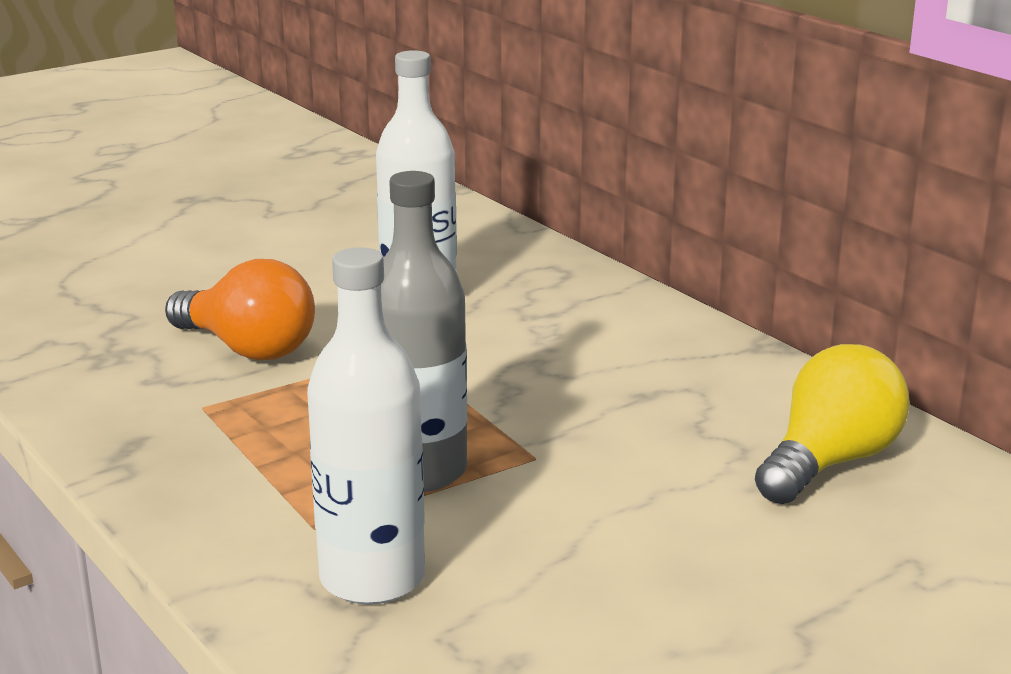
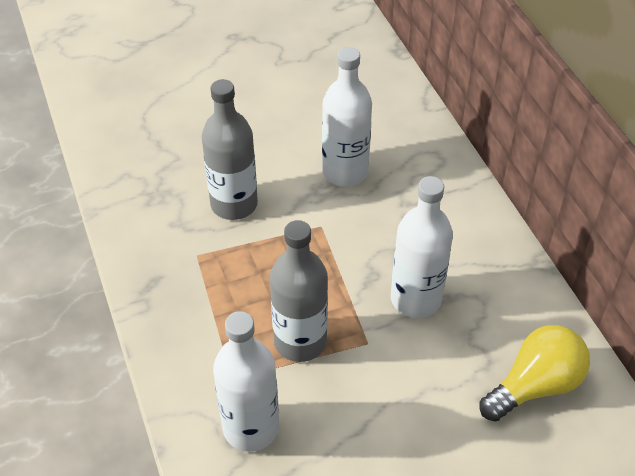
camera: 15 degrees right, 25 degrees up
(248, 348) = (234, 204): orange light bulb -> grey bottle
(592, 403) = (415, 299): none -> white bottle

